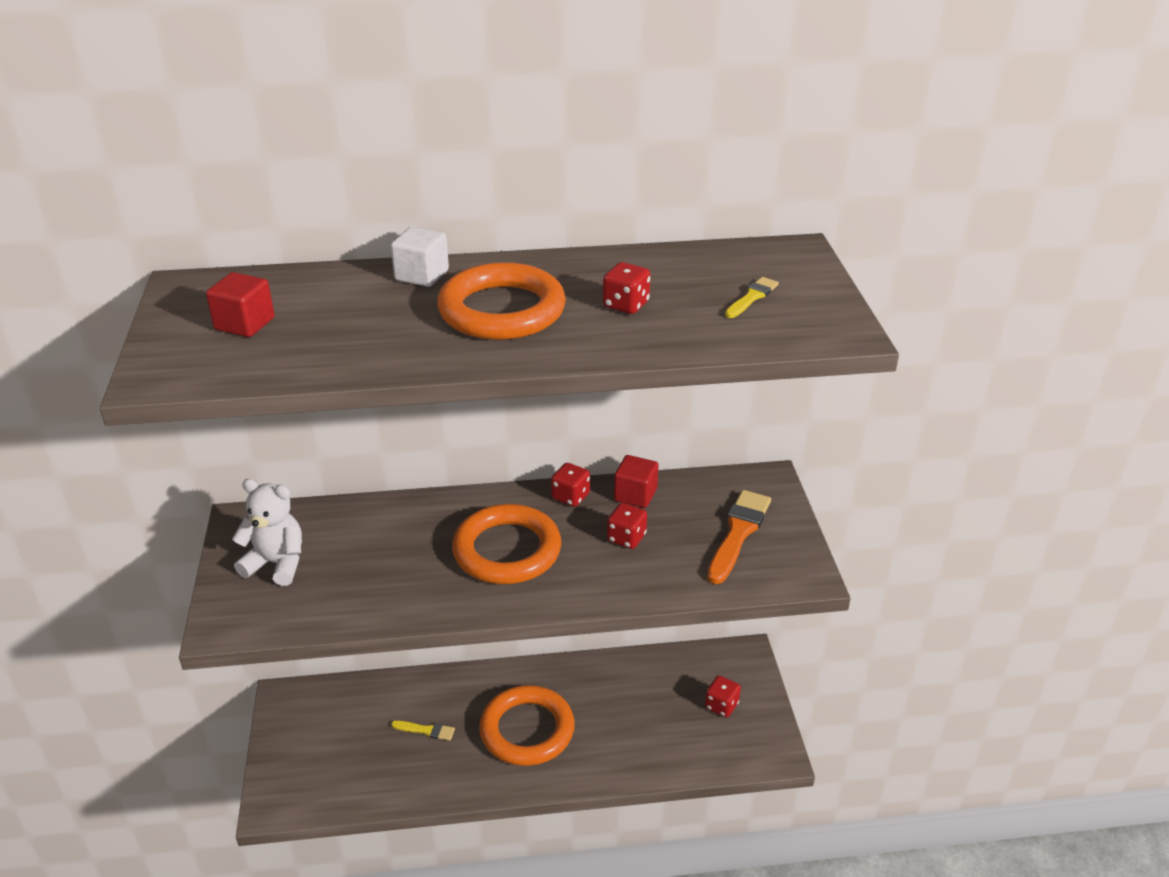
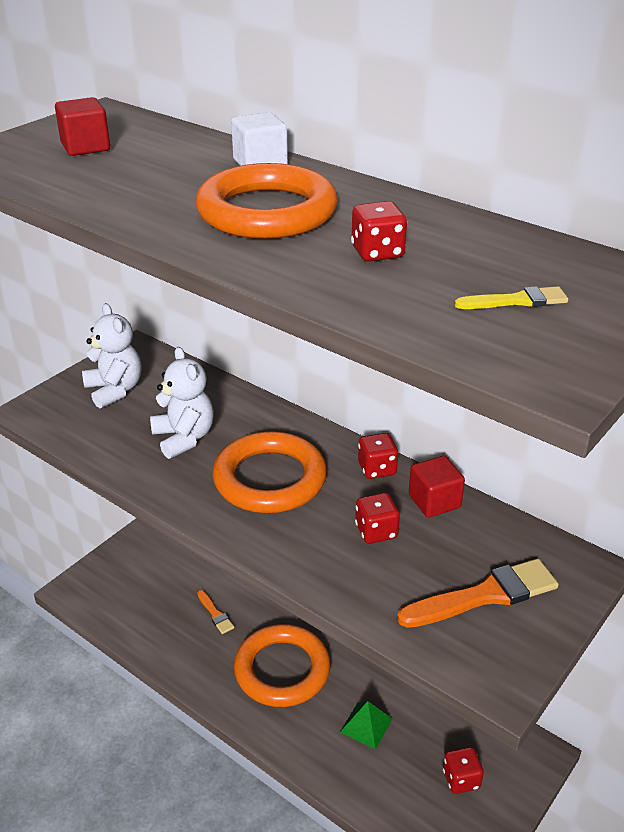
camera: 45 degrees right, 0 degrees up
(397, 563) = (184, 438): none -> white teddy bear
(426, 730) = (215, 614): yellow brush -> orange brush
(628, 720) = (366, 725): none -> green pyramid

